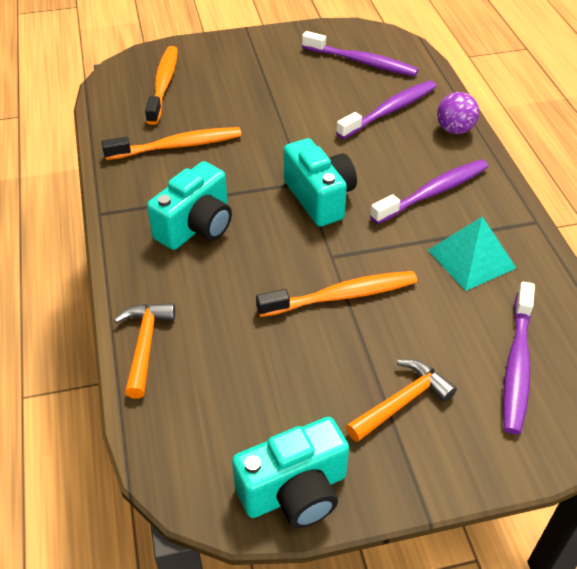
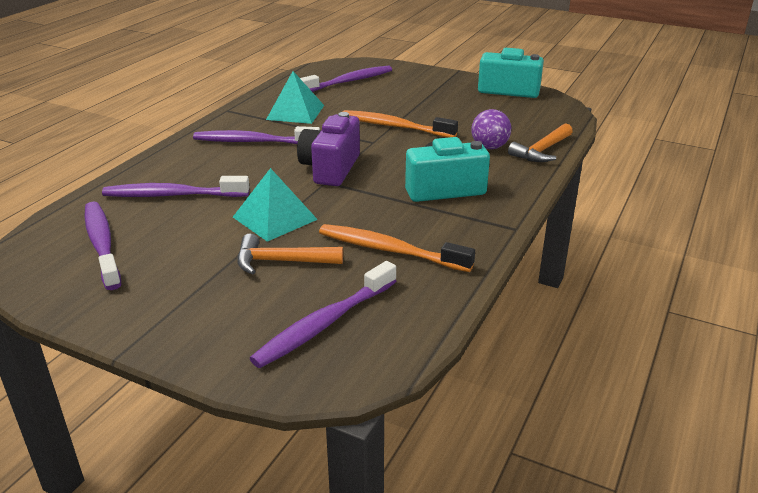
camera: 140 degrees left, 15 degrees down
(163, 84) = (324, 324): orange toothbrush -> purple toothbrush
(290, 130) = (274, 218): none -> turquoise pyramid
(319, 198) = (330, 169): turquoise camera -> purple camera
(402, 402) = (422, 91): orange hammer -> orange hammer (281, 261)
(454, 130) = (160, 164): purple ball -> purple ball (489, 147)

